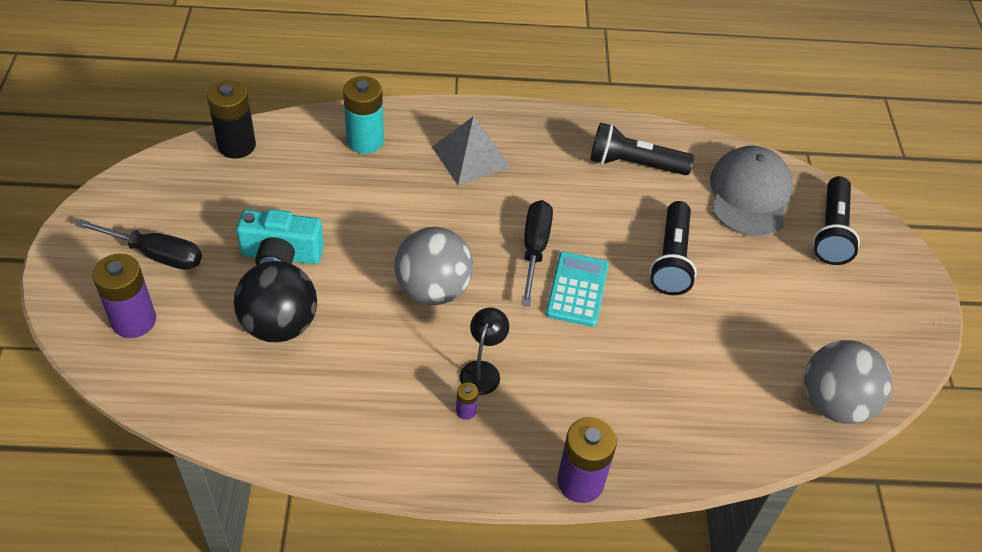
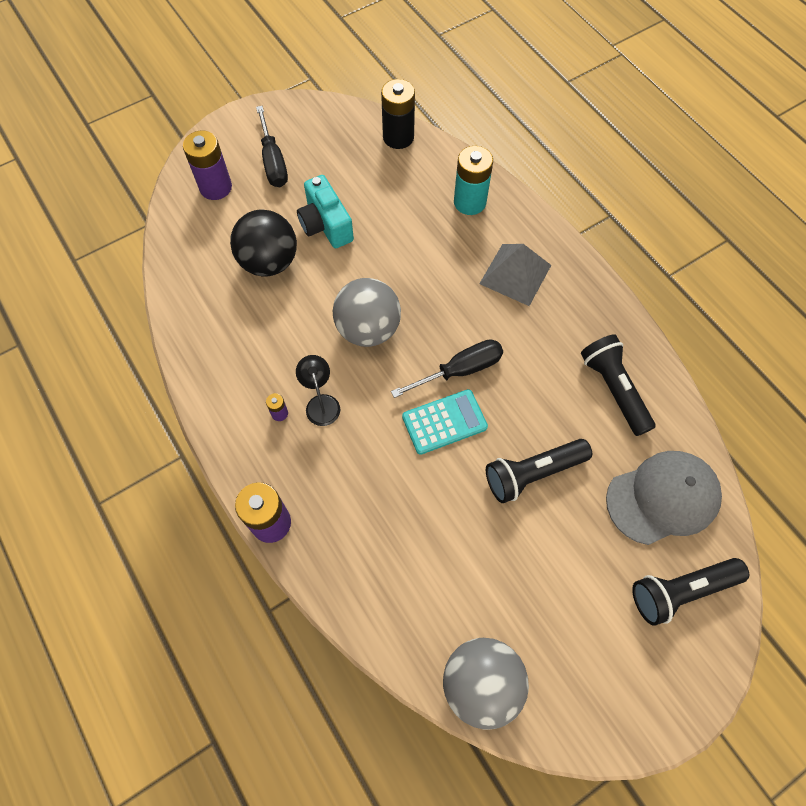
camera: 60 degrees right, 15 degrees up
(482, 370) = (321, 403): black lamp -> black lamp turned 90 degrees counterclockwise

